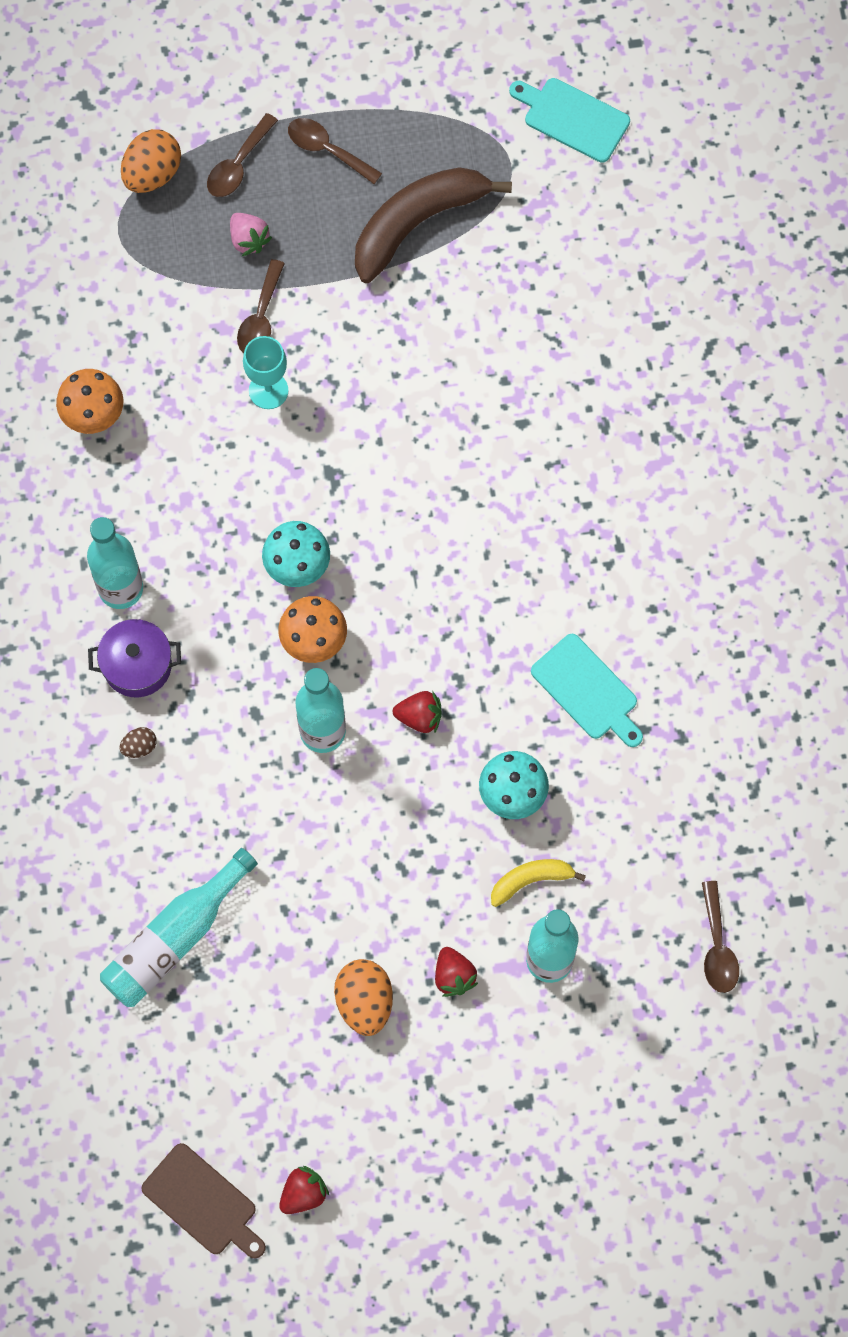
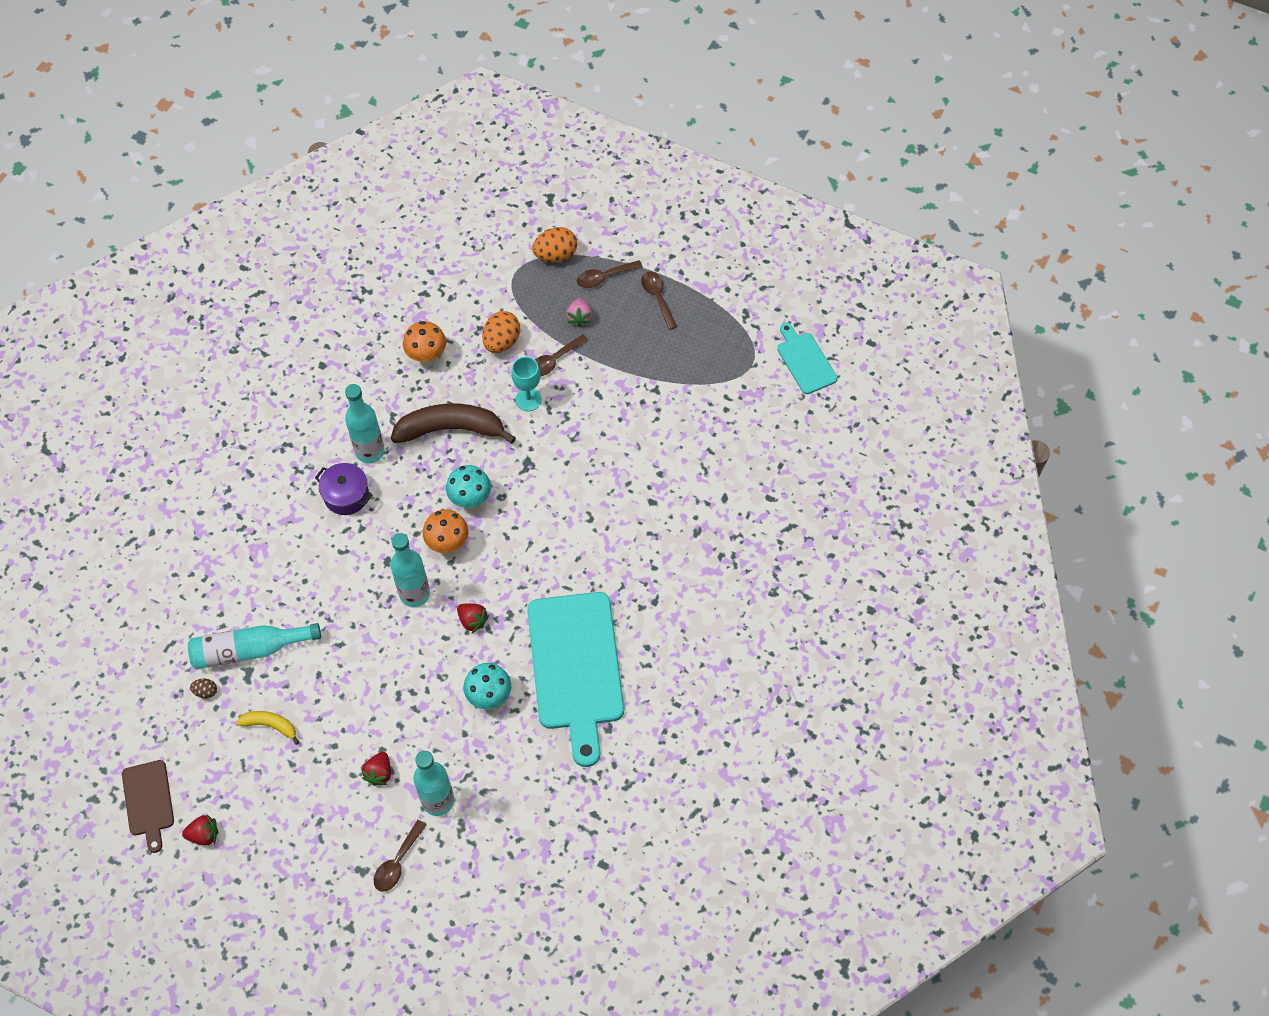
camera: 35 degrees right, 10 degrees down
(139, 746) = (313, 538): brown egg -> brown egg (206, 692)
(364, 1002) = (320, 753): orange egg -> orange egg (501, 341)
(417, 223) = (676, 363): brown banana -> brown banana (451, 429)
(531, 880) = (463, 750): yellow banana -> yellow banana (270, 725)
(587, 690) = (575, 667): turquoise cutting board -> turquoise cutting board, size x2.01
(717, 946) = (538, 859): brown spoon -> brown spoon (397, 862)

